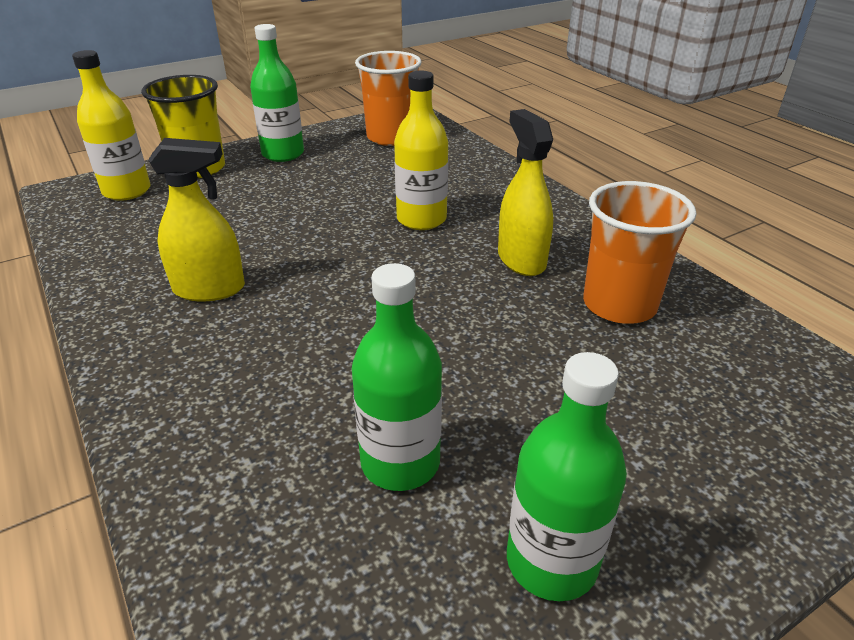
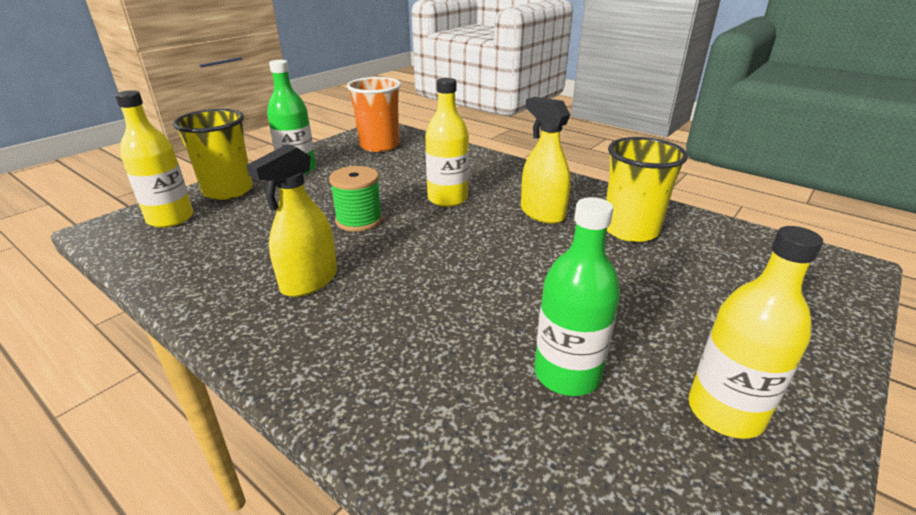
camera: 20 degrees left, 5 degrees down
(209, 289) = (309, 281): yellow spray bottle -> yellow spray bottle turned 150 degrees clockwise
(305, 228) = (359, 220): none -> green spool
(551, 561) = (725, 412): green bottle -> yellow bottle
(619, 304) = (630, 230): orange cup -> yellow cup

